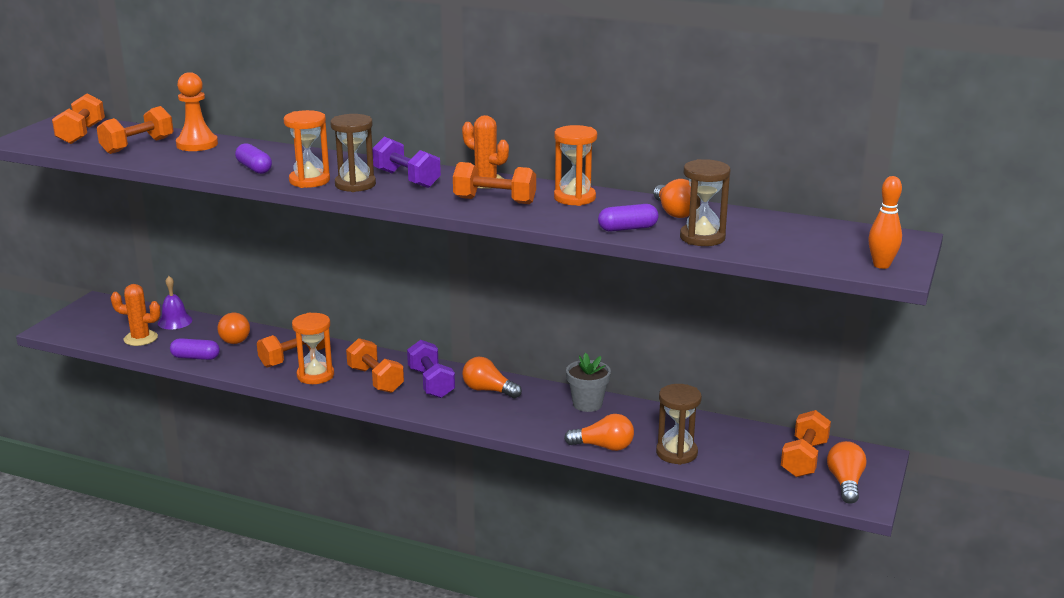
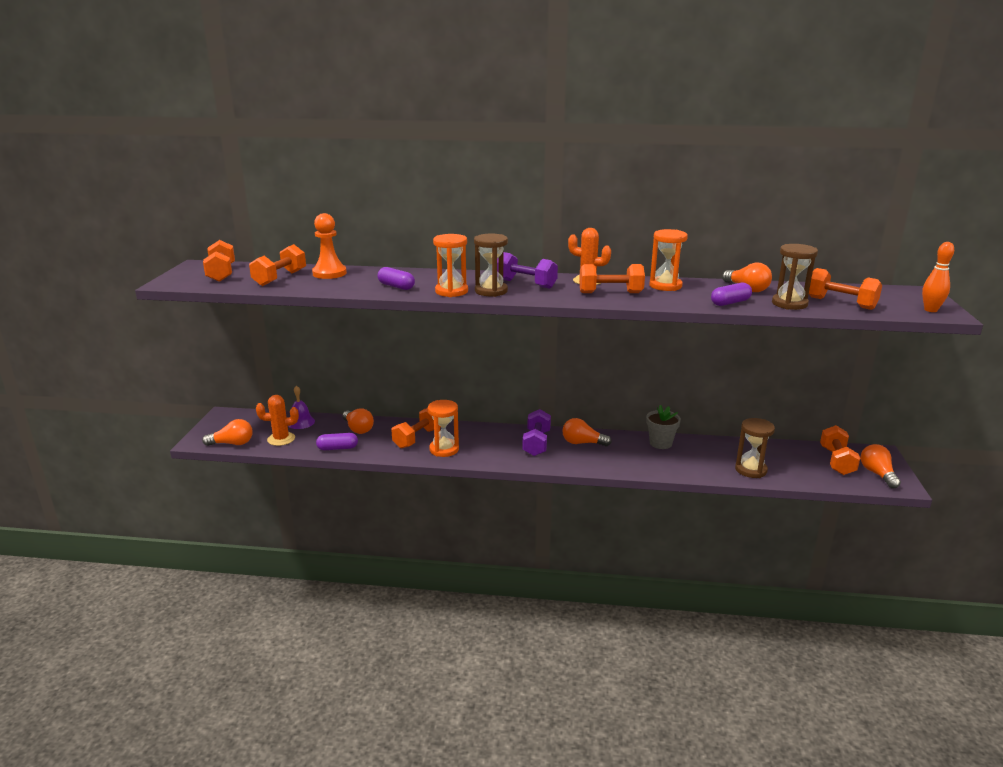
camera: 15 degrees left, 0 degrees up
(375, 380) = (493, 446): orange dumbbell -> orange dumbbell (840, 303)
(431, 383) = (536, 443): purple dumbbell -> purple dumbbell turned 45 degrees clockwise
(603, 446) = (697, 473): orange light bulb -> orange light bulb (232, 443)

